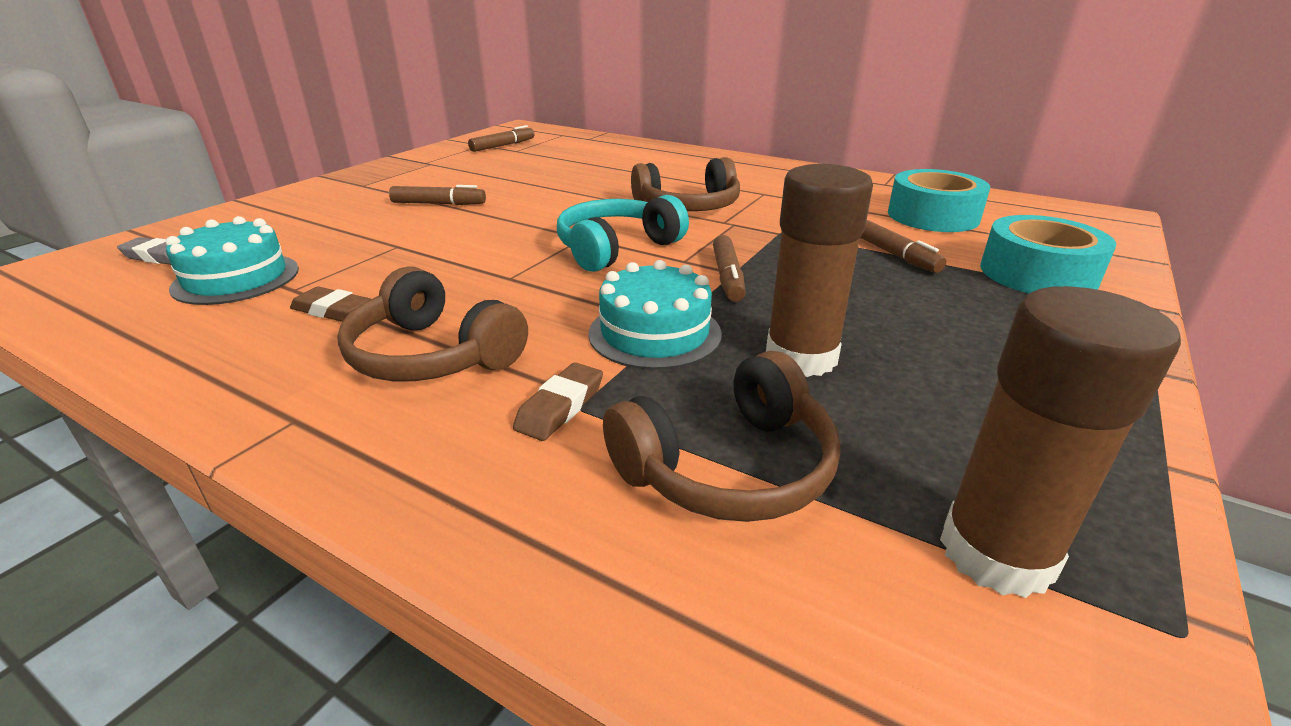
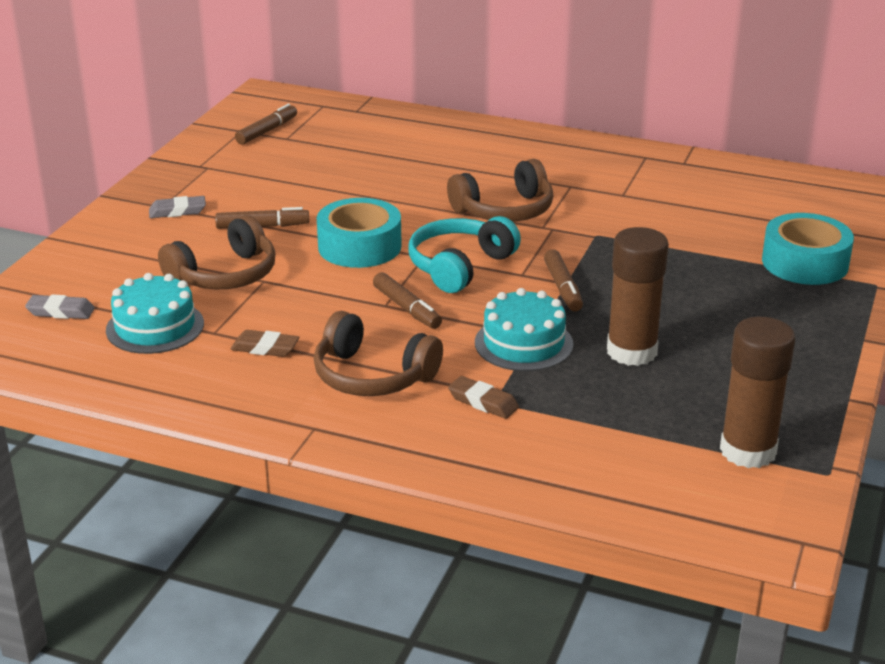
camera: 10 degrees left, 0 degrees up
(371, 189) = (177, 211): none -> grey eraser
(560, 407) = (483, 402): brown eraser -> brown eraser turned 75 degrees counterclockwise
(728, 467) = (600, 425): brown headphones -> brown headphones (225, 275)
(893, 254) = (693, 252): brown marker -> brown marker (407, 308)
(933, 216) = (727, 204): turquoise tape -> turquoise tape (359, 246)

